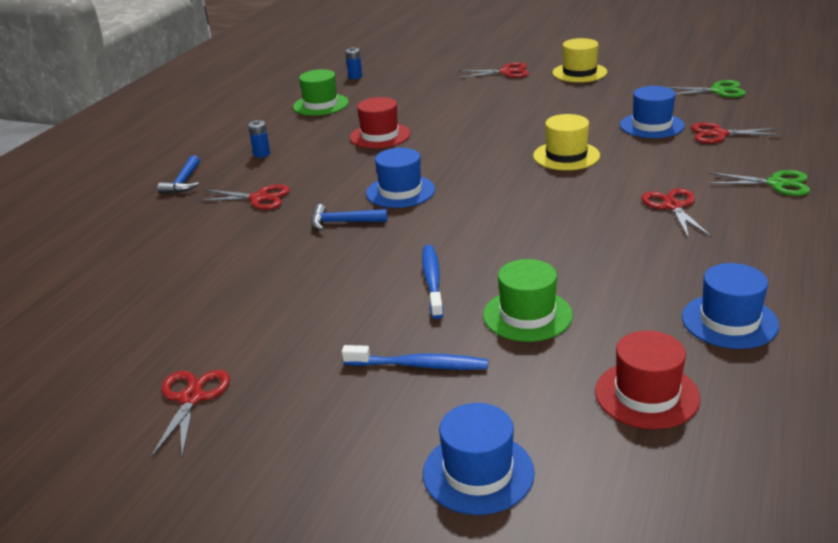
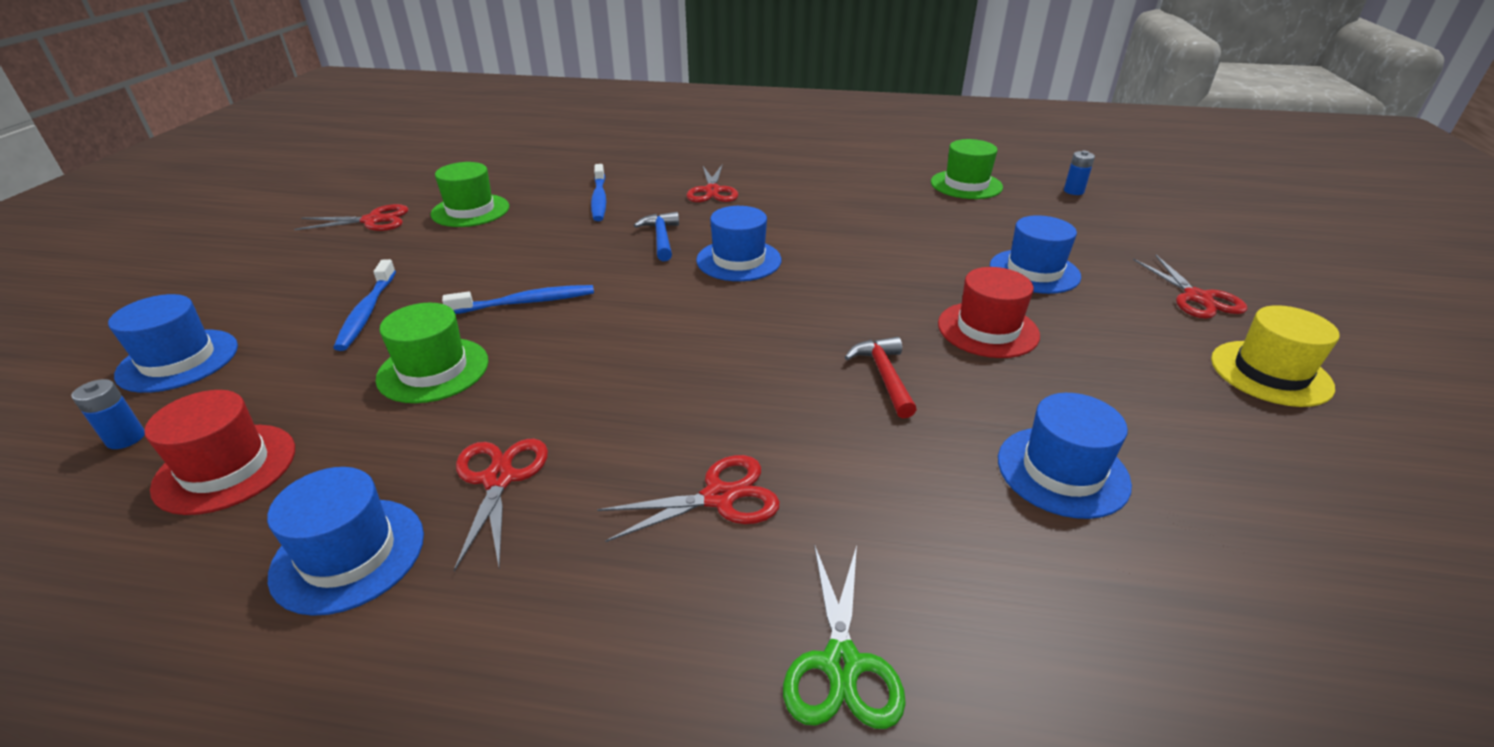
camera: 75 degrees right, 5 degrees up
(183, 182) = (742, 155): blue hammer -> none
(210, 330) = (470, 210): none -> green hat
(236, 254) = (599, 199): none -> blue toothbrush
(261, 154) = (816, 176): blue battery -> blue battery (126, 438)
(380, 136) = (892, 229): red hat -> red hat (988, 329)
(460, 103) = (1034, 271): none -> blue hat
(566, 156) = (884, 376): yellow hat -> red hammer
(718, 91) = (1350, 586): green scissors -> none
(719, 134) = (1072, 576): red scissors -> red scissors (499, 479)

